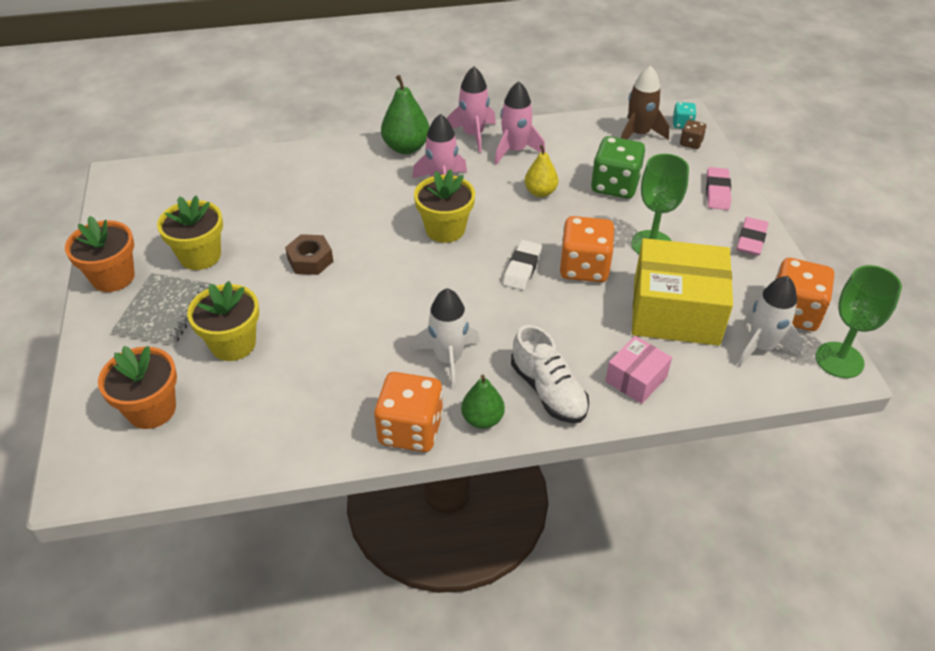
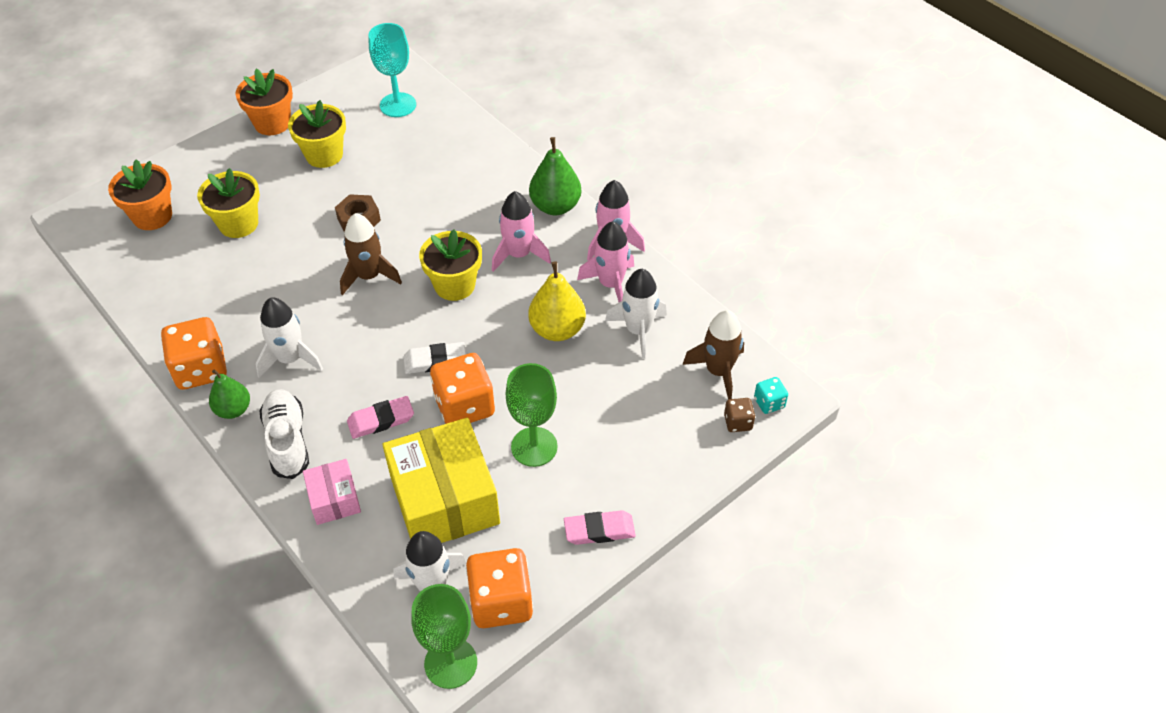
camera: 60 degrees right, 5 degrees up
(163, 311) = (252, 168): grey notebook -> none
(186, 190) = (398, 105): none -> turquoise goblet
(388, 276) = (369, 276): none -> brown rocket
(540, 192) = (557, 329): yellow pear -> yellow pear, size x1.52
(548, 391) = (287, 441): white shoe -> white shoe turned 135 degrees clockwise
(572, 154) = (638, 330): none -> white rocket
(615, 185) = (610, 383): green dice -> none
(636, 379) = (334, 499): pink box -> pink box turned 60 degrees clockwise
(717, 192) = (663, 474): pink eraser -> pink eraser (381, 420)

